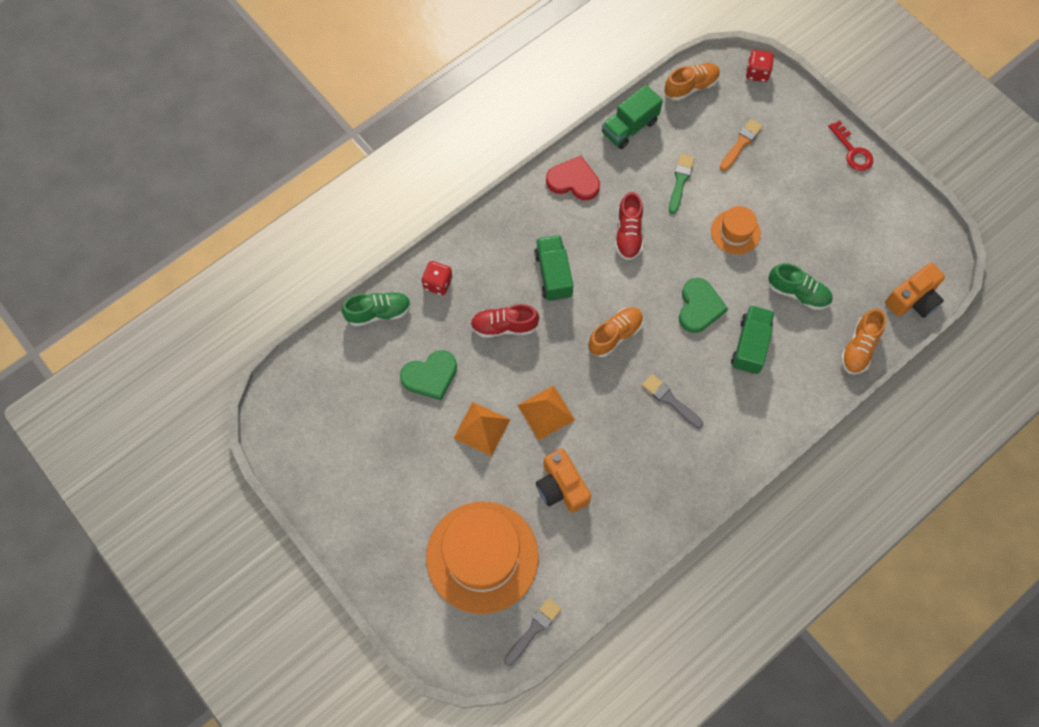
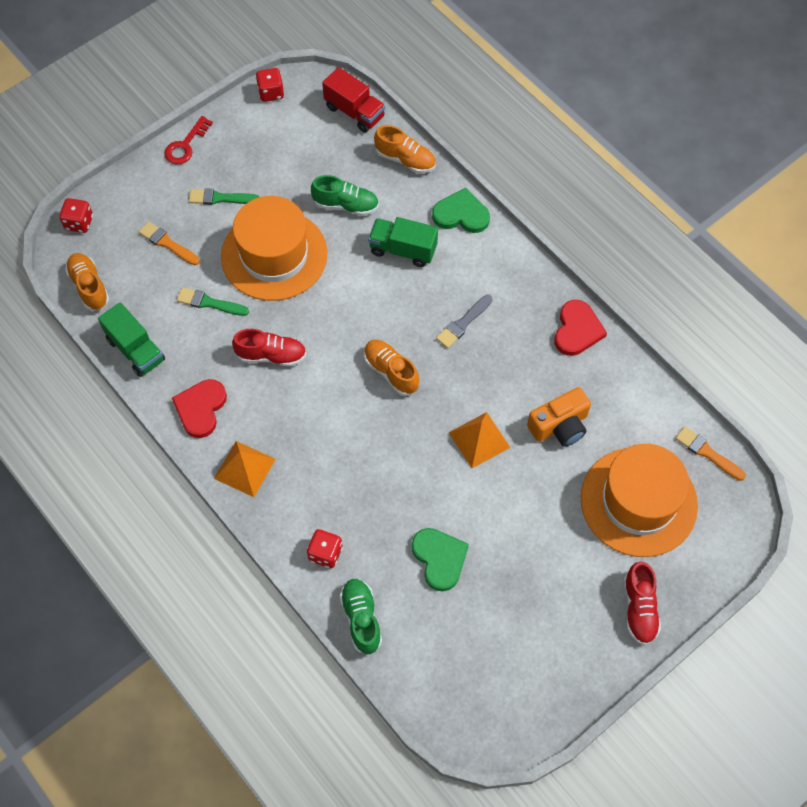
camera: 90 degrees left, 5 degrees down
(481, 428) = (499, 504): orange pyramid -> orange pyramid (245, 468)
(504, 326) = (380, 481): red shoe -> red shoe (639, 608)
(533, 630) = (707, 453): grey brush -> orange brush
(553, 275) = (318, 431): green truck -> none
(668, 509) = (577, 330): none -> red heart
(699, 307) = (359, 292): green heart -> green heart (461, 214)
(735, 232) = (274, 255): orange hat -> orange hat, size x2.03
(795, 184) = (220, 198): none -> green brush
(798, 293) = (346, 205): green shoe -> green shoe turned 75 degrees clockwise
(852, 151) = (185, 145): red key -> red key turned 150 degrees clockwise
(913, 299) = (354, 112): orange camera -> red truck
(926, 222) = (271, 93): none -> red dice

